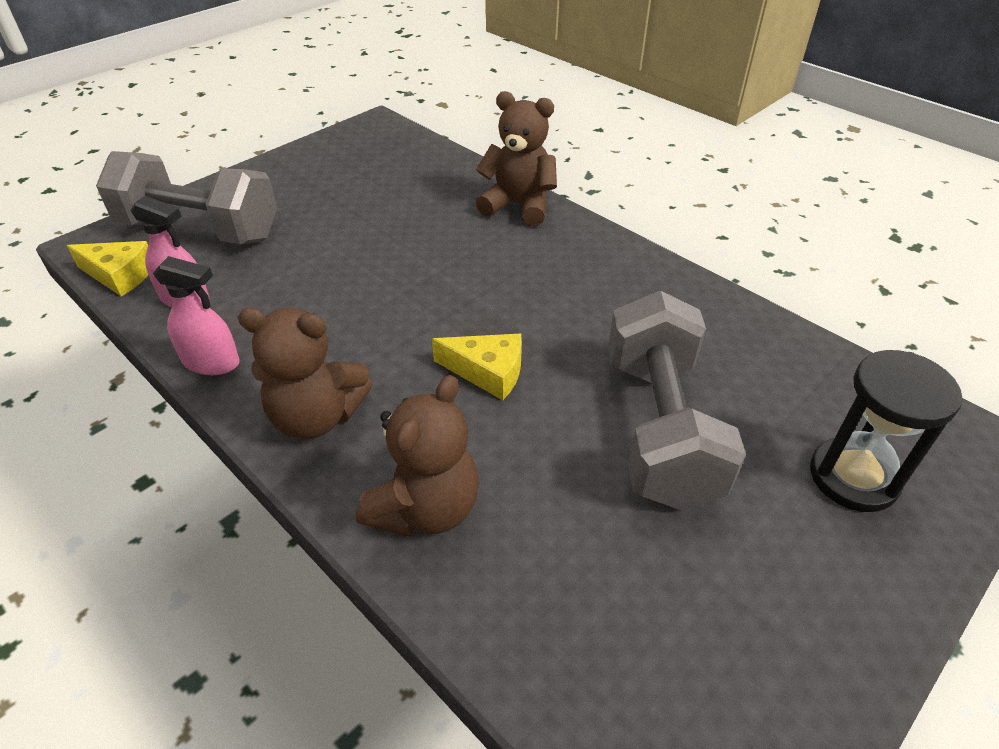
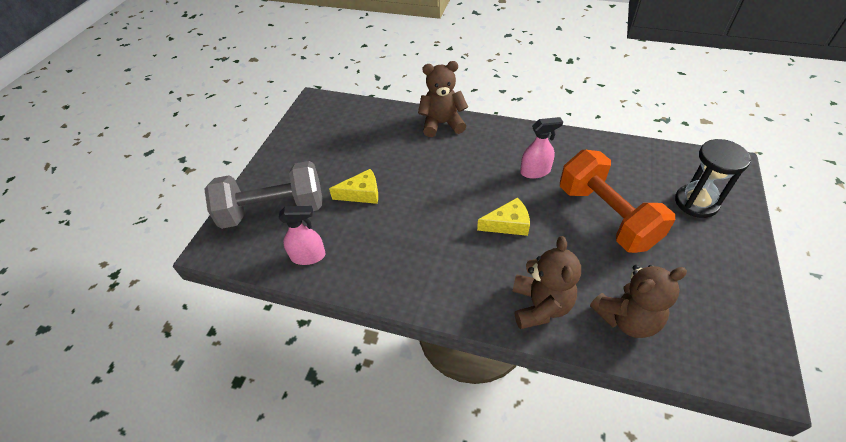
camera: 25 degrees left, 5 degrees up
(120, 275) = (252, 260): yellow cheese -> yellow cheese (362, 193)
(212, 362) = (361, 285): pink spray bottle -> pink spray bottle (535, 171)
(317, 417) = (447, 287): brown teddy bear -> brown teddy bear (627, 318)
(660, 428) = (606, 216): grey dumbbell -> orange dumbbell

